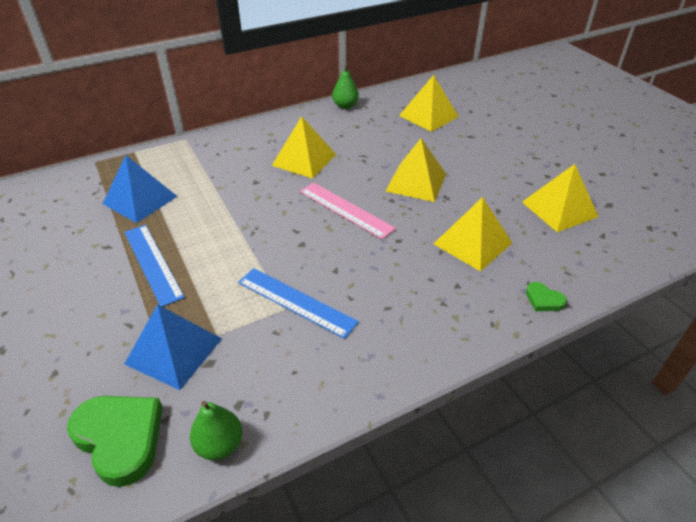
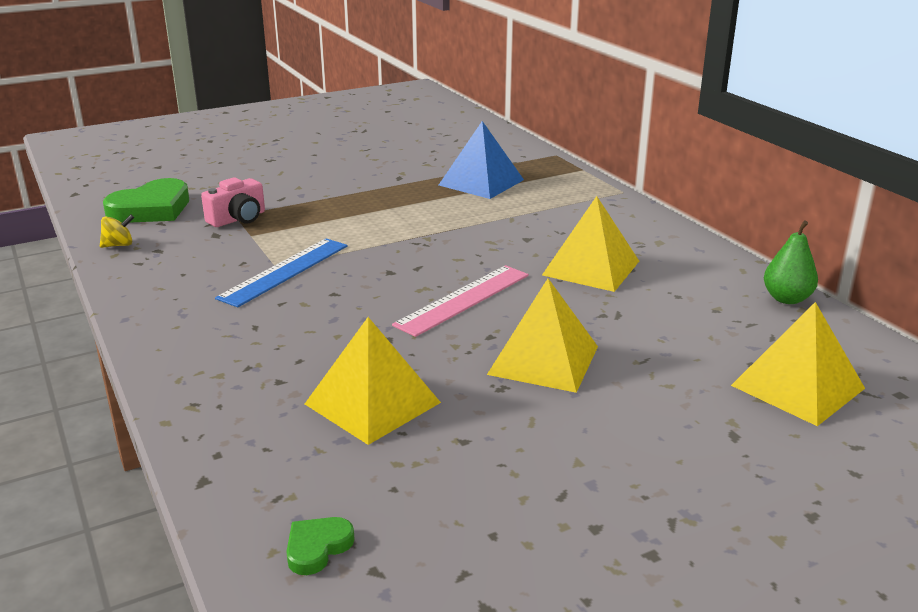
camera: 90 degrees right, 15 degrees down
(153, 263) = (368, 199): blue ruler -> none
(174, 351) = (238, 219): blue pyramid -> pink camera
(219, 445) = (119, 245): green pear -> yellow spinning top
(543, 300) = (222, 458): green heart -> green heart (317, 547)
(559, 209) = (467, 522): yellow pyramid -> none

